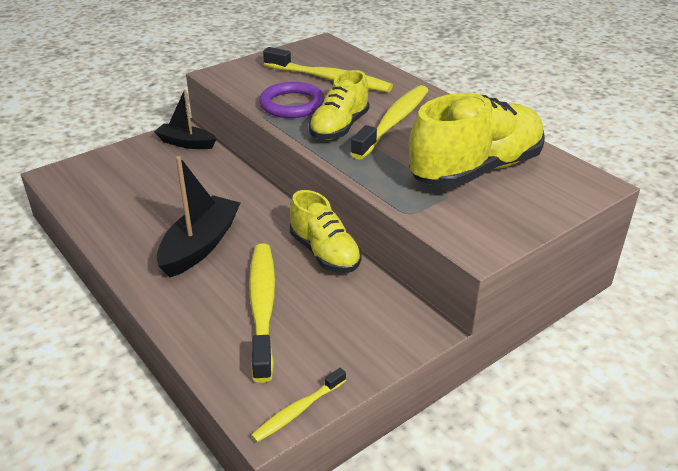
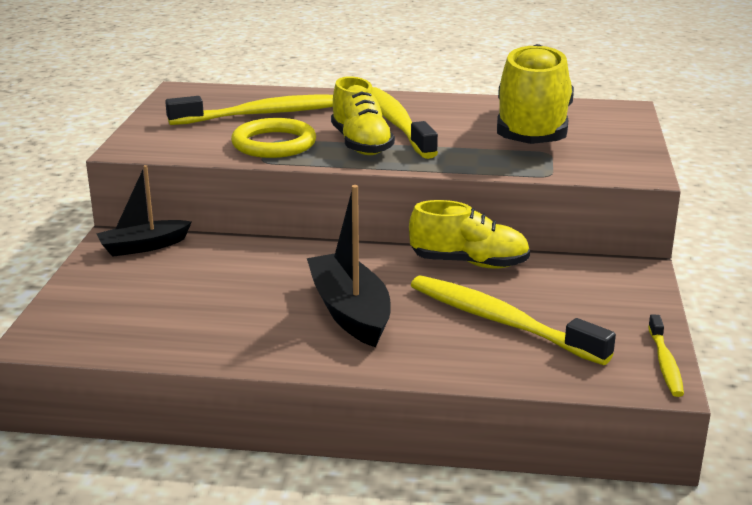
camera: 45 degrees left, 10 degrees down
(292, 104) = (274, 144): purple ring -> yellow ring

